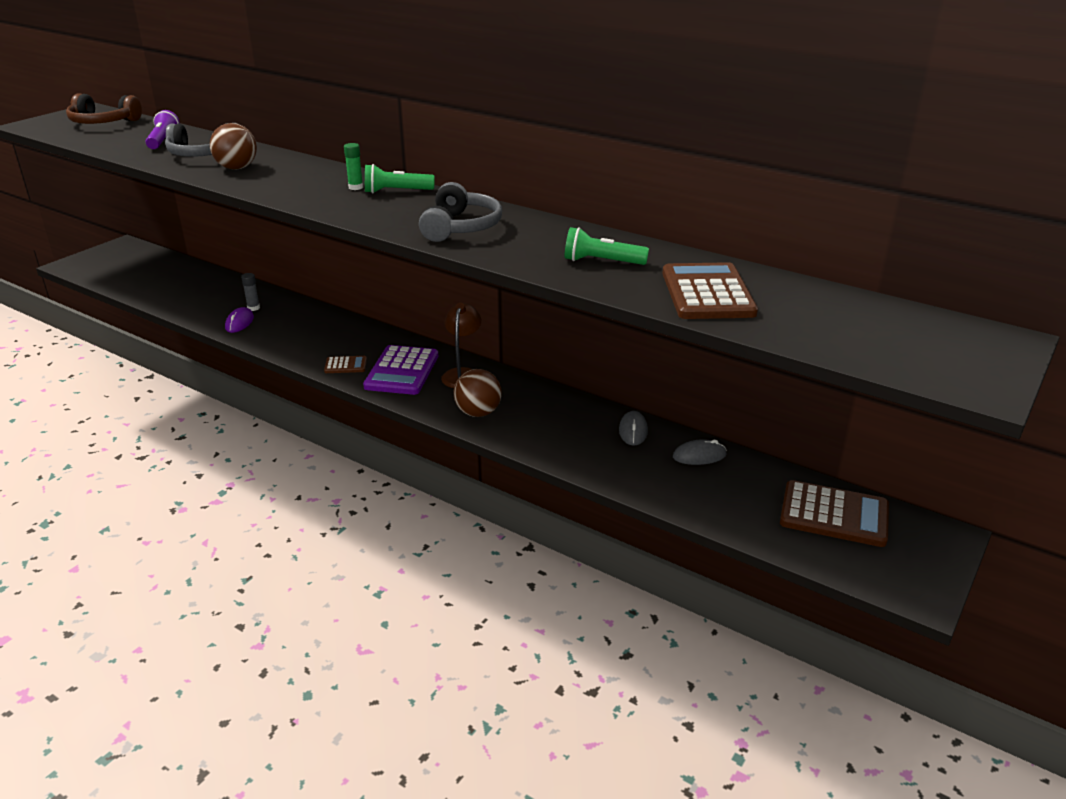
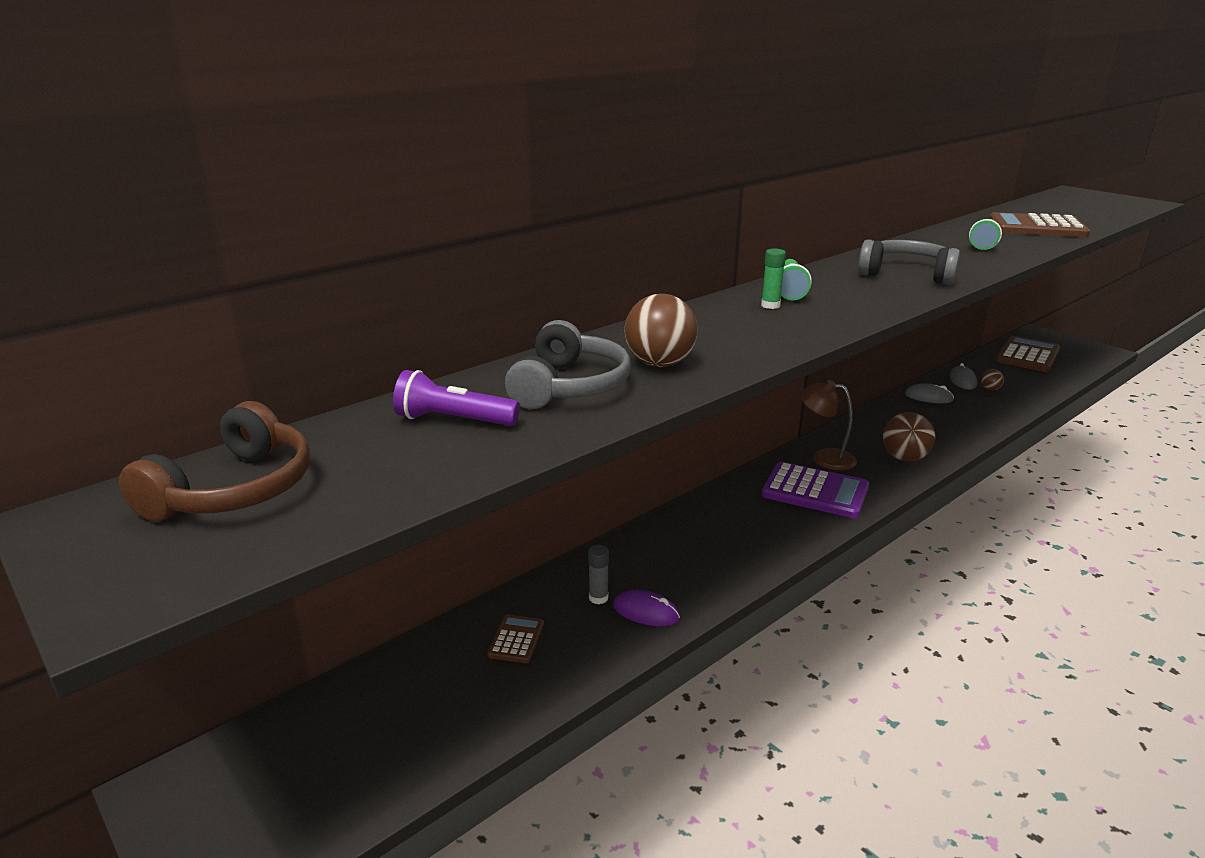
camera: 75 degrees left, 5 degrees down
(345, 365) = (796, 527): brown calculator -> brown calculator (516, 639)
(685, 474) = (990, 389): none -> brown ball

